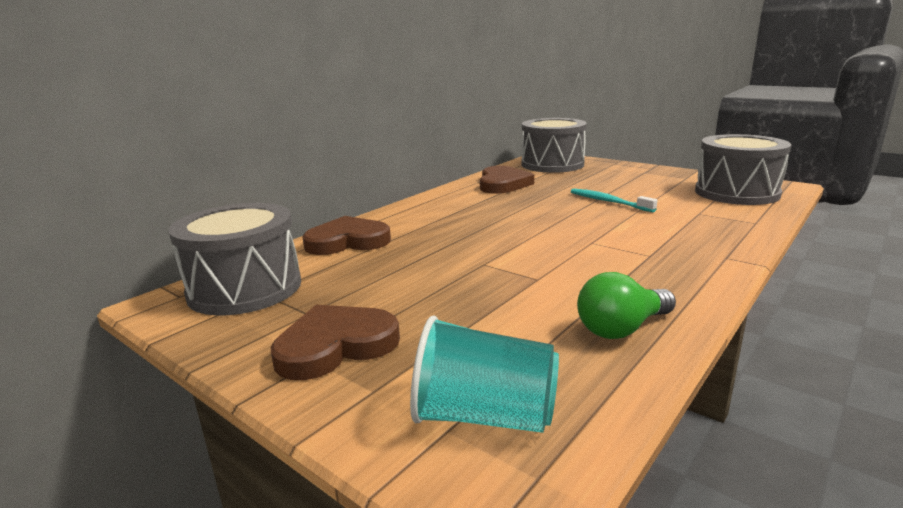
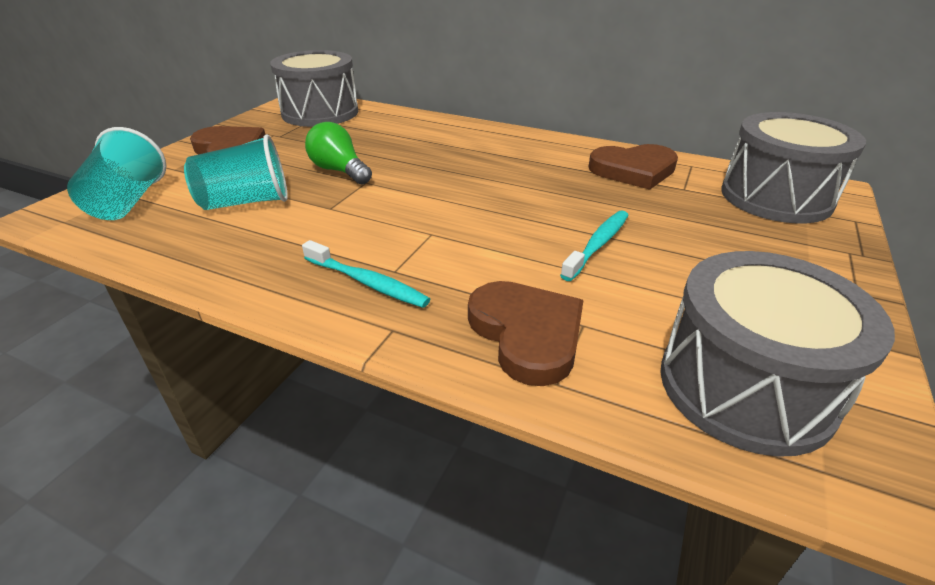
camera: 75 degrees right, 15 degrees up
(347, 241) = (412, 125): brown heart -> brown heart (527, 334)
(513, 322) = (246, 202): none -> turquoise cup
(622, 328) = (220, 249): green light bulb -> green light bulb (339, 171)
(669, 263) = (367, 282): none -> turquoise toothbrush

